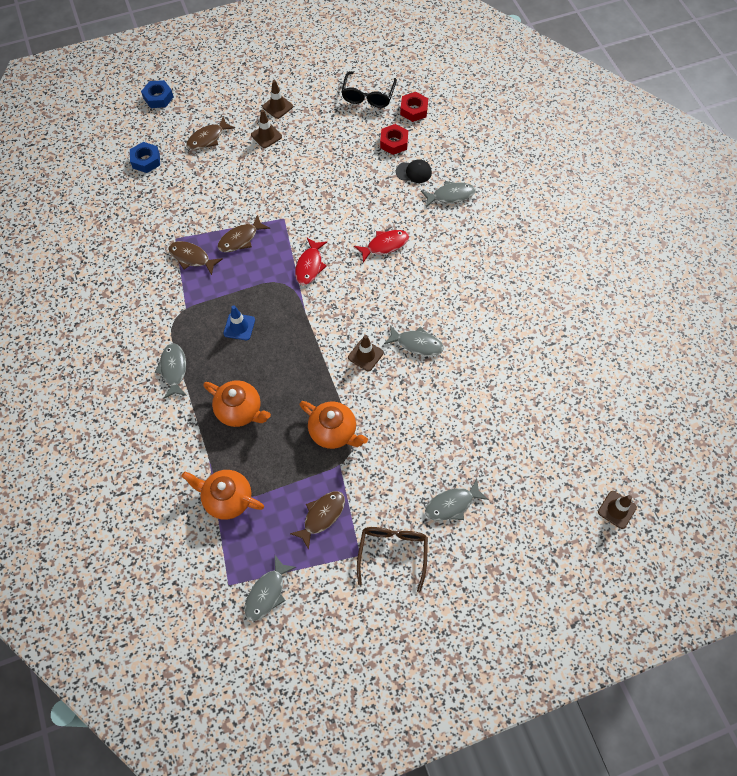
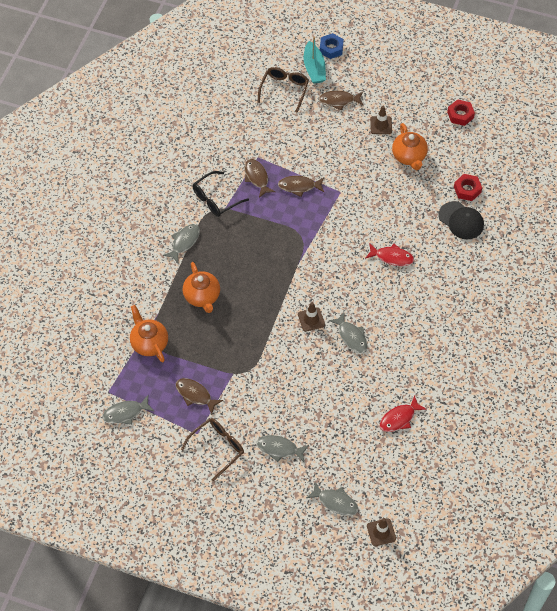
camera: 40 degrees right, 5 degrees down
(146, 160) = (284, 89): blue nut -> brown glasses
(158, 124) = (314, 68): none -> turquoise boat
(239, 327) = (247, 244): blue traffic cone -> none
(277, 107) = (408, 109): brown traffic cone -> none
(310, 266) = (328, 236): red fish -> red fish (399, 418)
(322, 516) = (195, 395): brown fish -> brown fish turned 135 degrees counterclockwise
(334, 432) = (247, 351): orange teapot -> orange teapot (409, 156)
(368, 96) = (481, 143): black glasses -> black glasses (215, 199)
(414, 110) = (505, 175): red nut -> red nut (460, 115)
(414, 172) = (461, 220): black cap -> black cap, size x1.51
(450, 195) = (471, 255): grey fish -> grey fish (335, 502)

